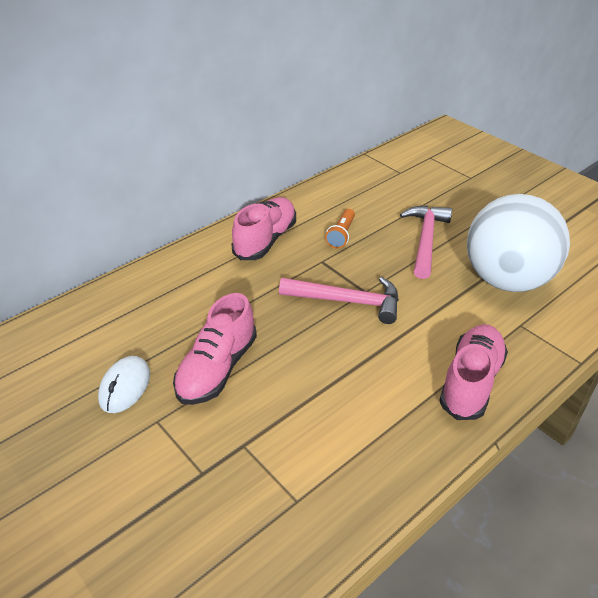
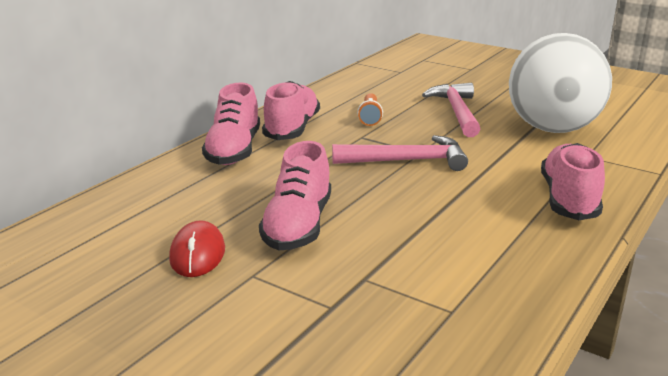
camera: 15 degrees left, 15 degrees down
(125, 386) = (197, 254): white mouse -> red mouse
(204, 261) = (234, 150): none -> pink shoe

